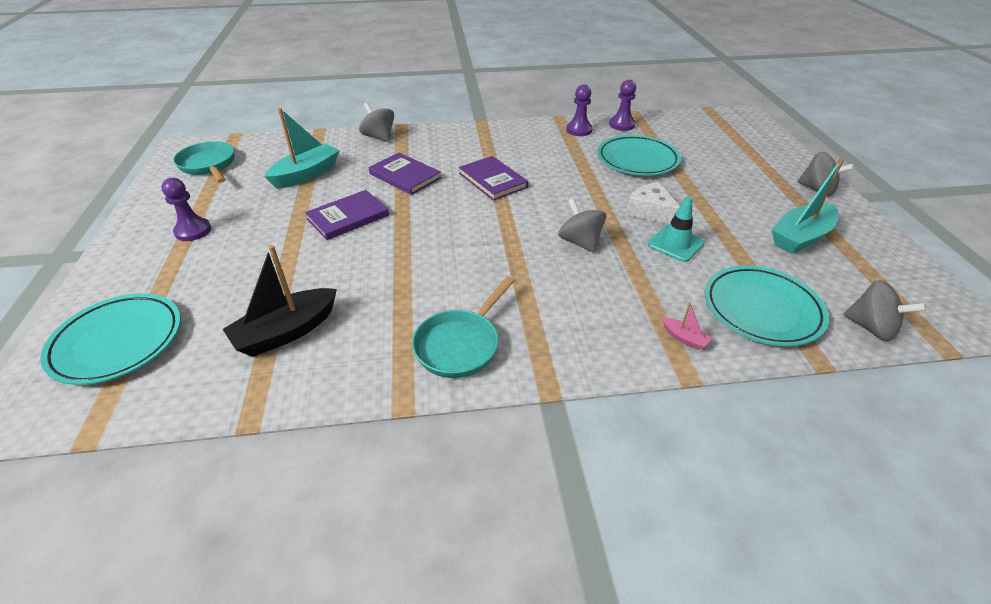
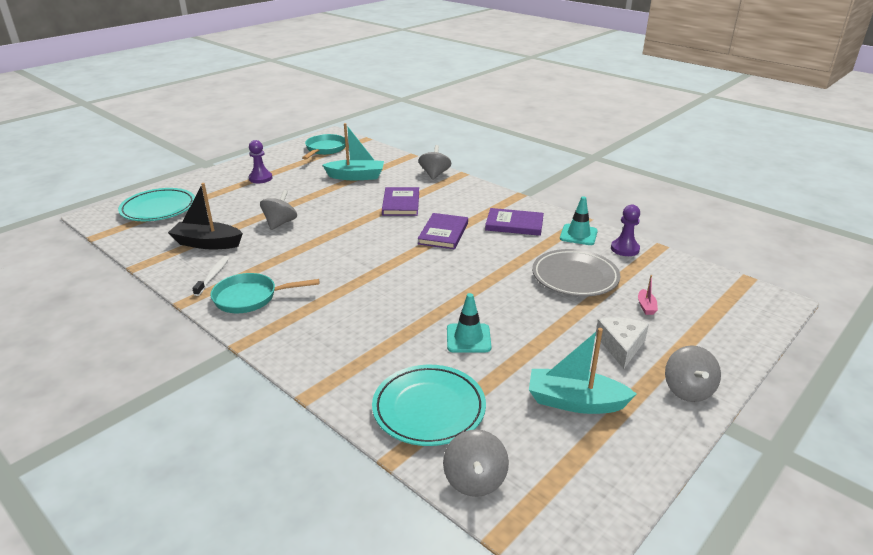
camera: 50 degrees right, 10 degrees down
(348, 217) = (329, 209): purple book -> purple book (514, 224)
(373, 356) = (213, 276): none -> white toothbrush
(579, 130) = (578, 235): purple pawn -> turquoise traffic cone
(580, 242) = (413, 296): grey spinning top -> grey spinning top (280, 223)
(637, 160) = (575, 277): turquoise plate -> grey plate
(650, 211) = (500, 311): white cheese -> white cheese (621, 346)
(684, 338) = (348, 381): pink boat -> pink boat (646, 306)

